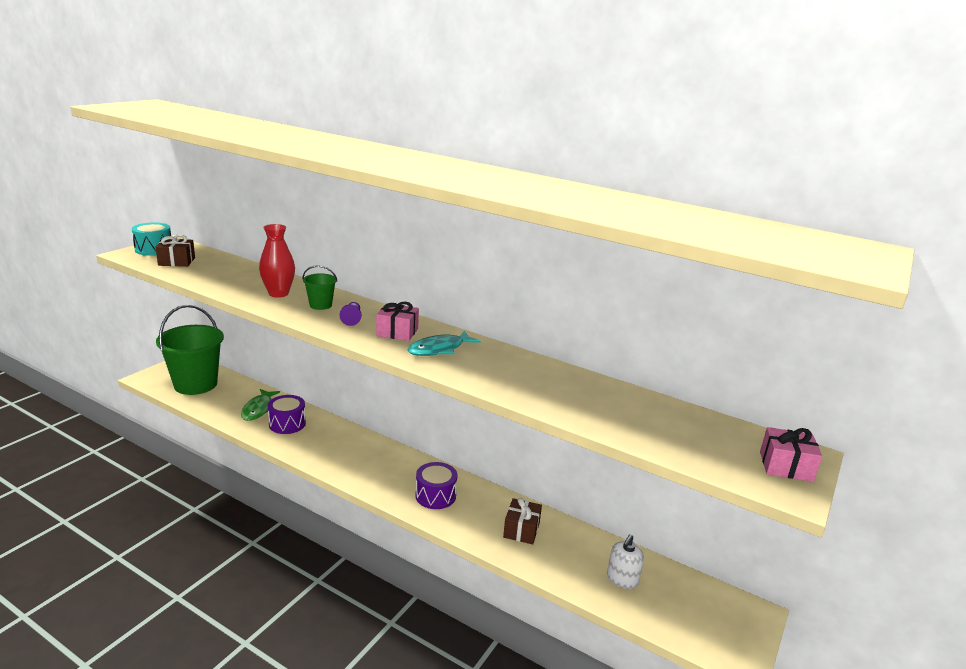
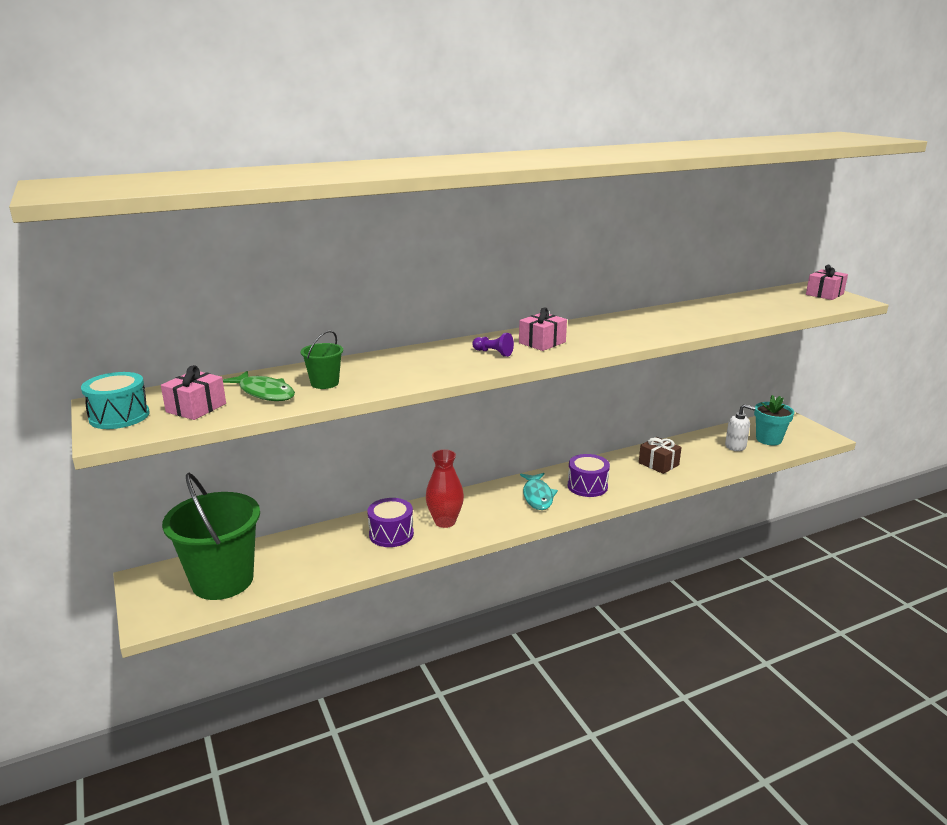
camera: 55 degrees left, 0 degrees up
(176, 261) = (196, 408): brown gift -> pink gift
(258, 409) = (339, 546): green fish -> green fish (264, 393)
(278, 293) = (386, 371): red vase -> red vase (445, 521)
(320, 305) = (442, 359): green bucket -> green bucket (324, 383)
(439, 349) = (592, 336): turquoise fish -> turquoise fish (537, 496)
(622, 579) = (735, 446): white soap dispenser -> white soap dispenser turned 45 degrees counterclockwise
(671, 605) = (768, 439): none -> turquoise flower pot

